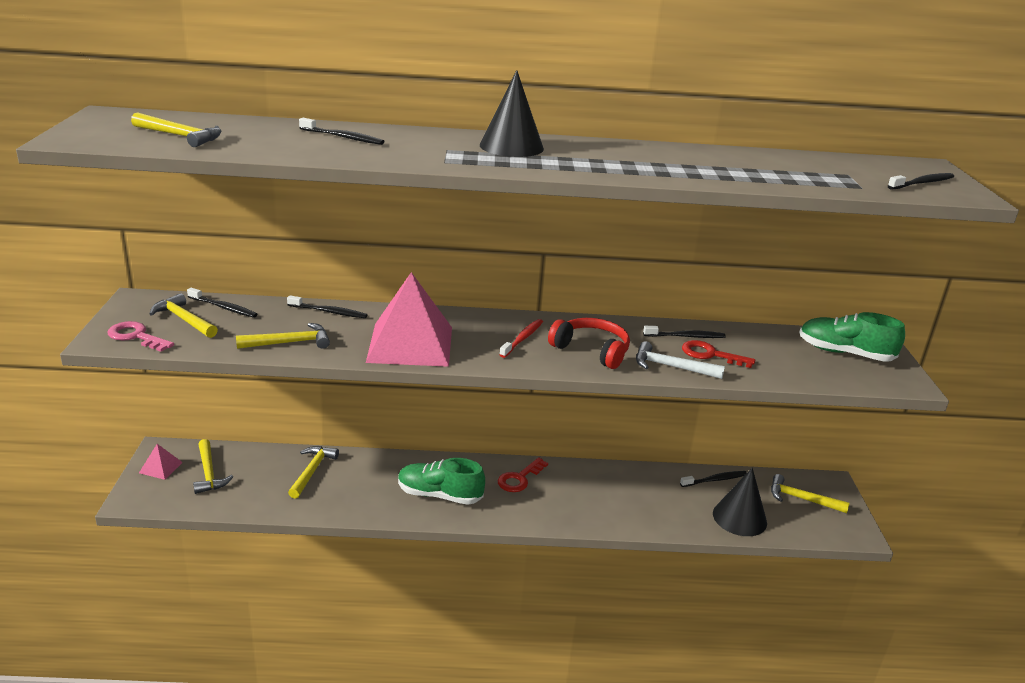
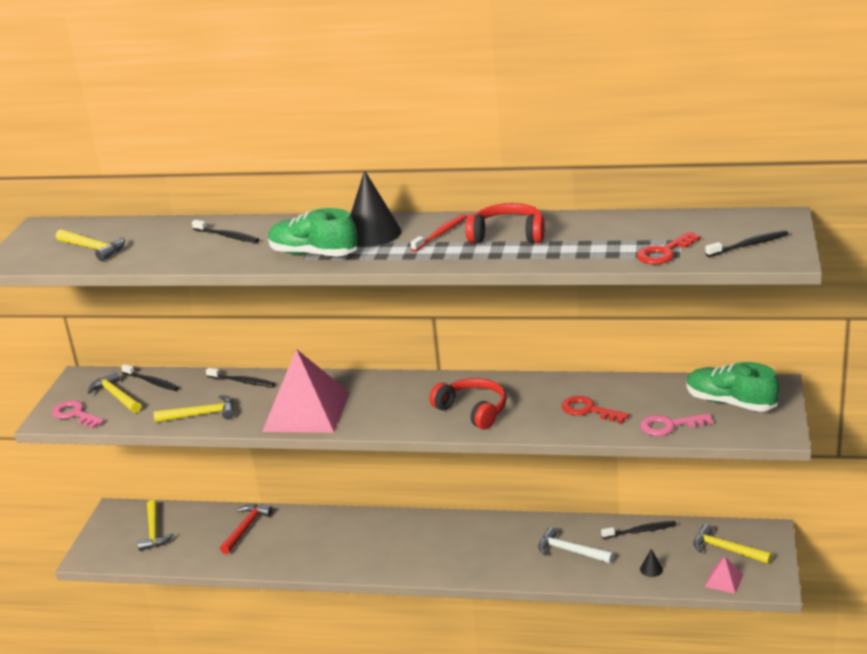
camera: 15 degrees right, 0 degrees up
(161, 467) = (113, 527): pink pyramid -> pink pyramid (724, 580)
(312, 471) = (246, 528): yellow hammer -> red hammer
(439, 495) = (359, 549): green shoe -> green shoe (313, 254)
(519, 478) = (440, 532): red key -> red key (664, 252)
(522, 339) = (411, 401): red toothbrush -> red toothbrush (441, 234)
(663, 158) = (508, 235): none -> red headphones
(671, 367) = (543, 425): white hammer -> white hammer (570, 551)
(685, 336) = (573, 391): black toothbrush -> none
(739, 518) = (651, 569): black cone -> black cone, size x0.42
(799, 372) = (669, 426): none -> pink key

